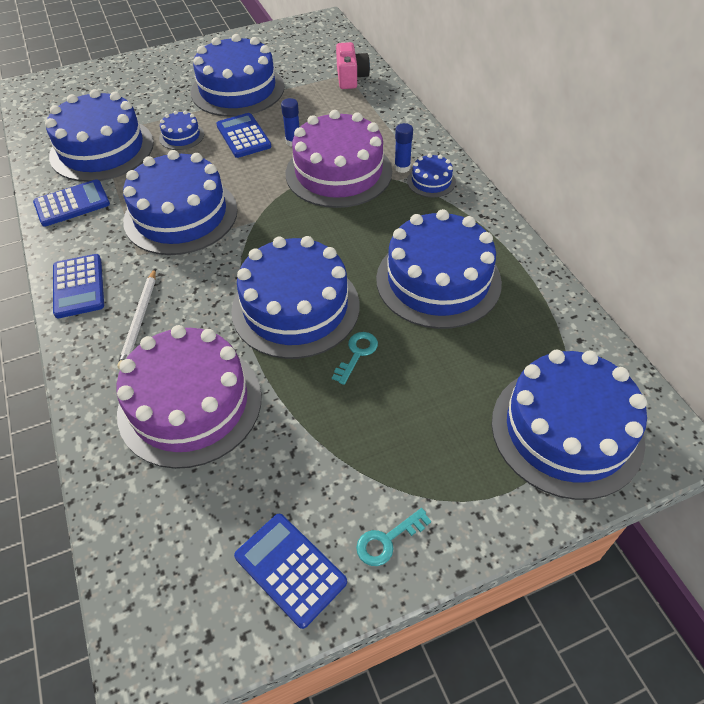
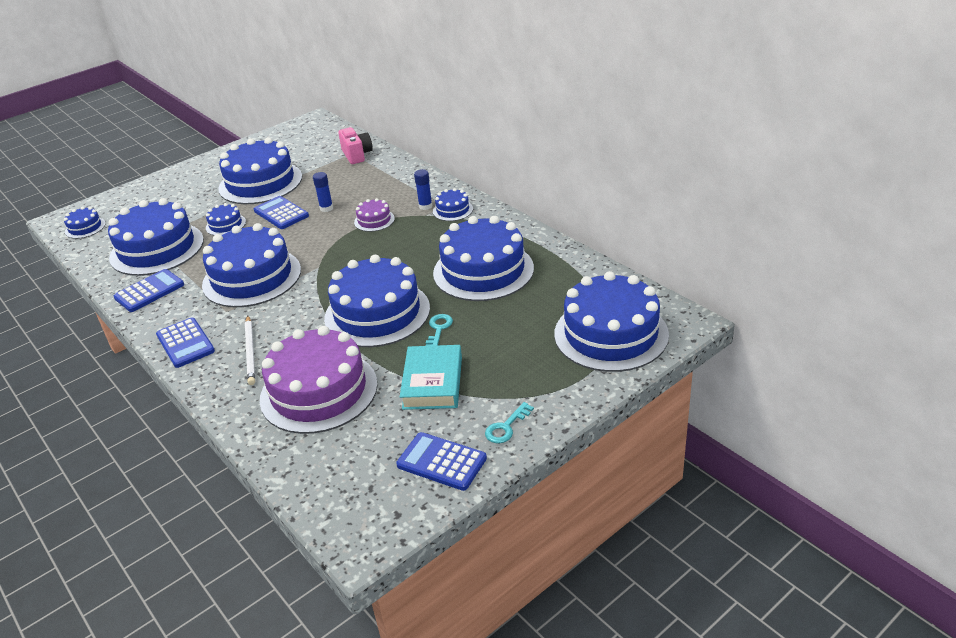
camera: 15 degrees left, 15 degrees down
(46, 103) = (85, 228): none -> blue cake
(322, 435) = (432, 382): none -> turquoise book
(338, 172) = (374, 220): purple cake -> purple cake, size x0.45

